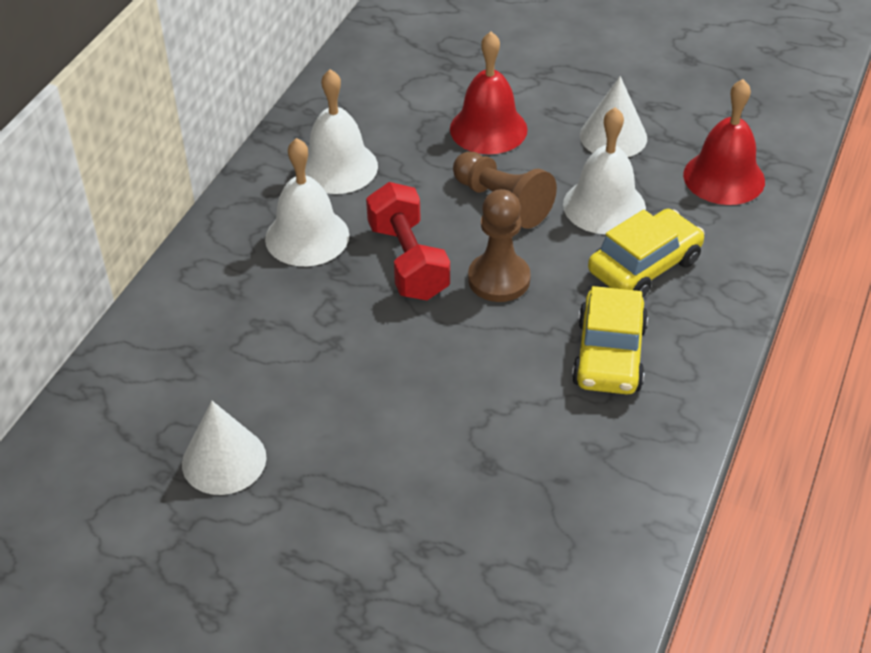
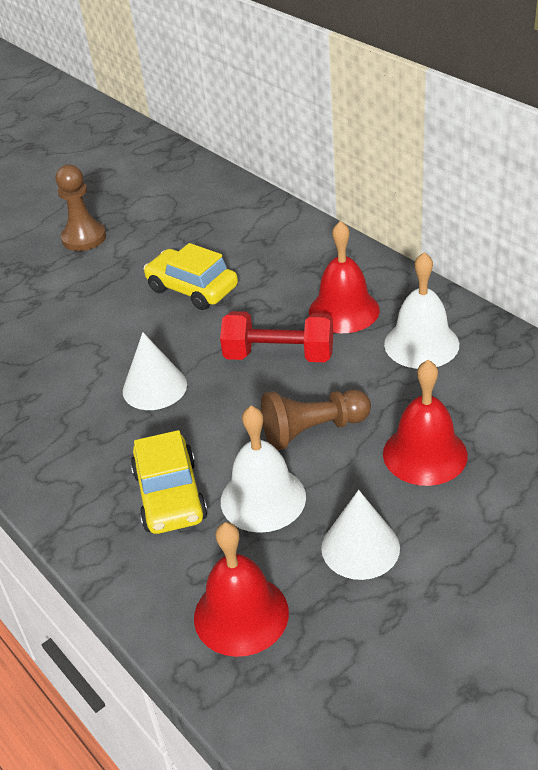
camera: 120 degrees right, 5 degrees down
(224, 460) = (166, 242): white cone -> white cone (154, 387)
(307, 236) = (344, 310): white bell -> red bell
(499, 279) = (222, 399): brown pawn -> brown pawn (84, 238)
(609, 355) = (98, 435): yellow car -> yellow car (192, 289)

